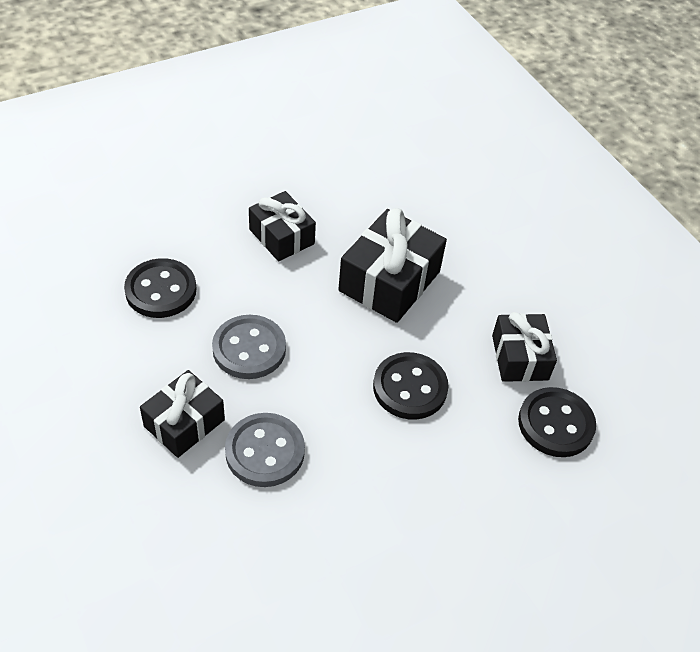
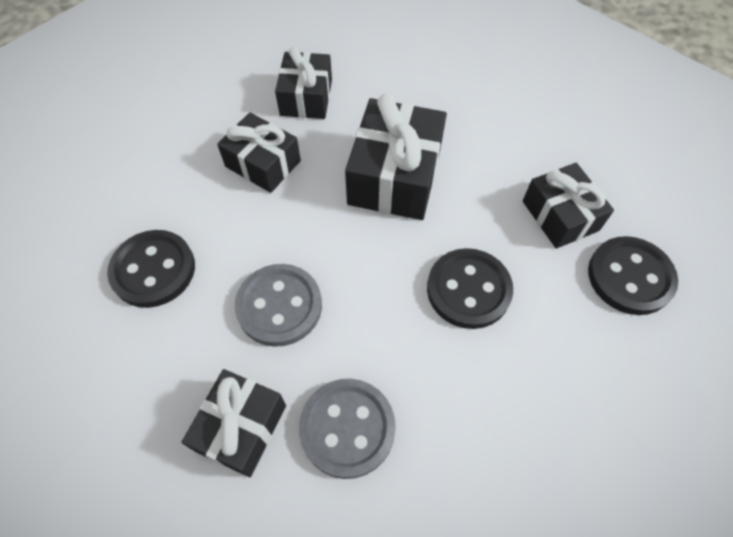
camera: 15 degrees left, 10 degrees up
(342, 193) = (306, 97): none -> black gift

